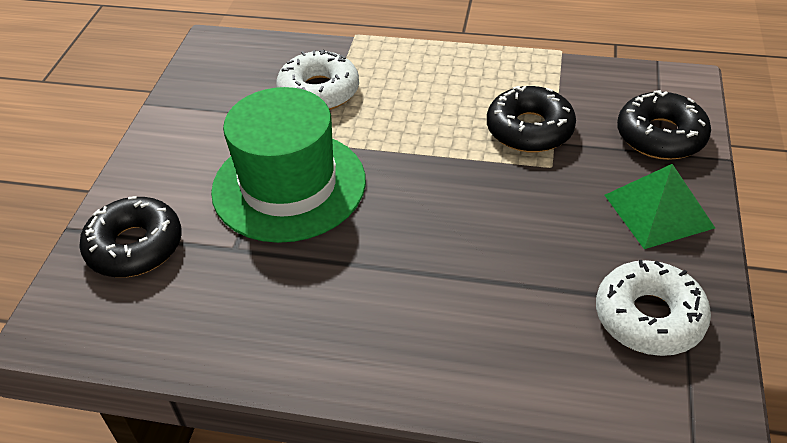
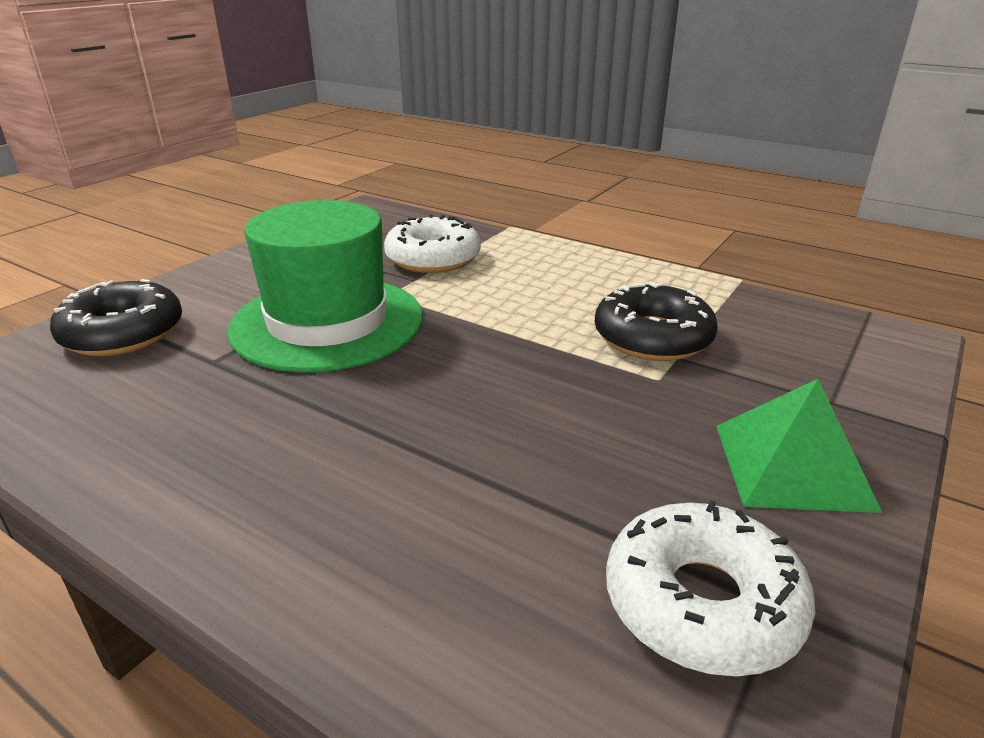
camera: 20 degrees right, 15 degrees down
(660, 136) = (838, 383): black donut -> none

